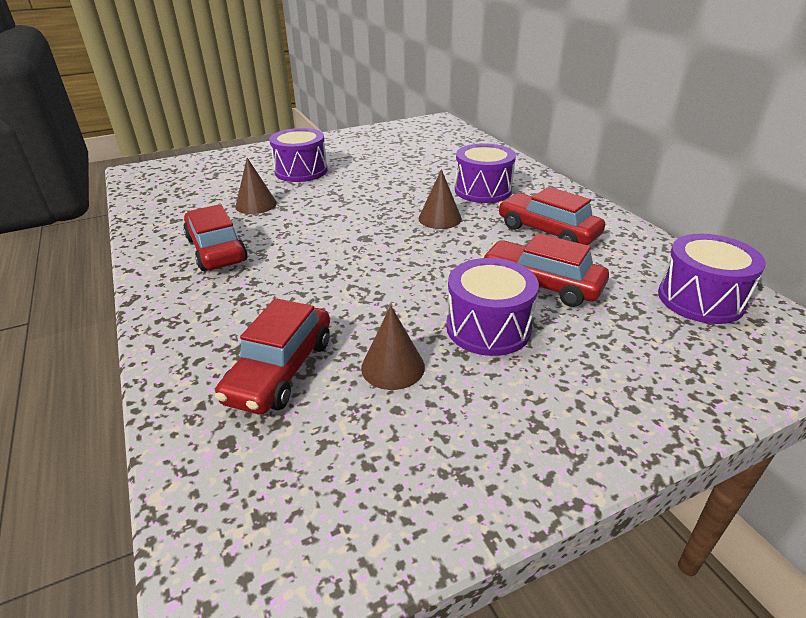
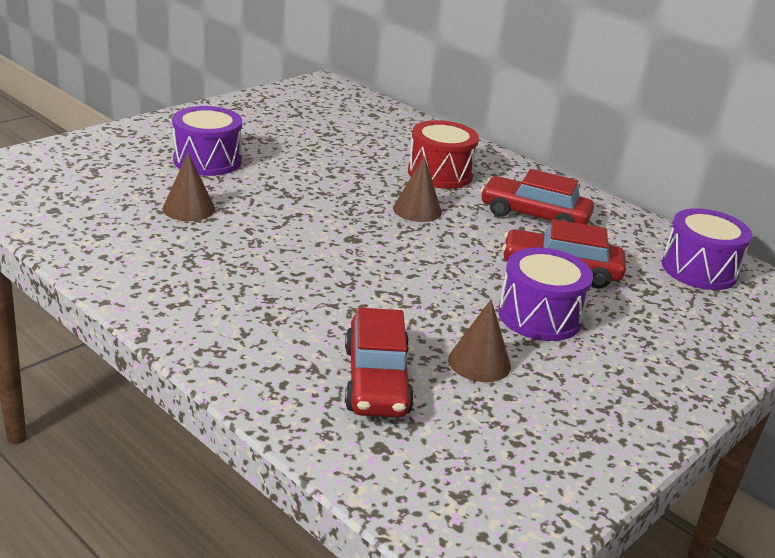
camera: 25 degrees left, 5 degrees down
(216, 250) = (191, 268): red car -> none
(483, 190) = (440, 173): purple drum -> red drum

